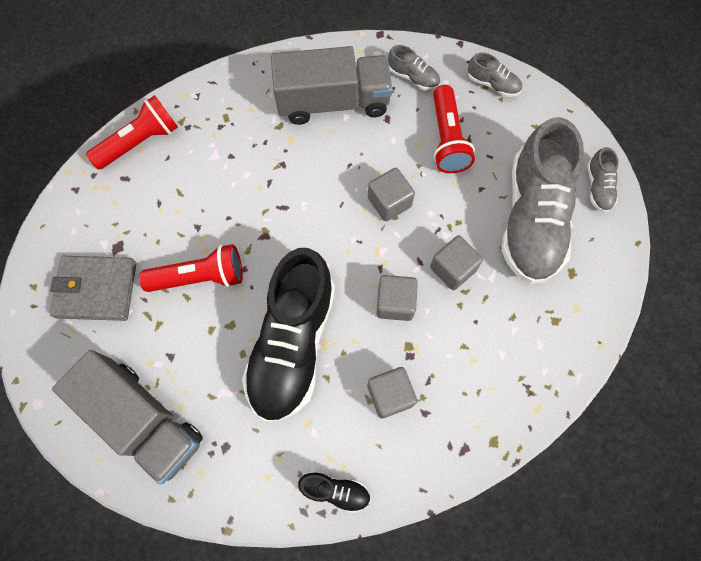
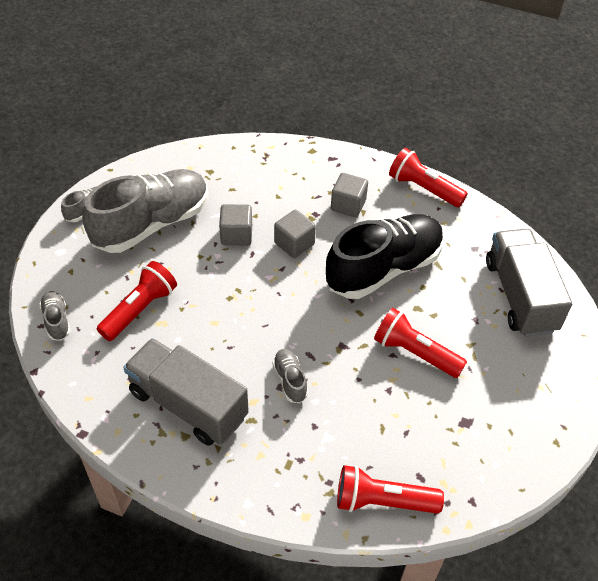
camera: 140 degrees left, 20 degrees down
(96, 289) = (503, 402): grey wallet -> none
(335, 490) = (423, 188): black shoe -> red flashlight
(389, 202) = (230, 301): grey cube -> none
(413, 77) = (105, 373): grey shoe -> grey shoe (290, 380)

